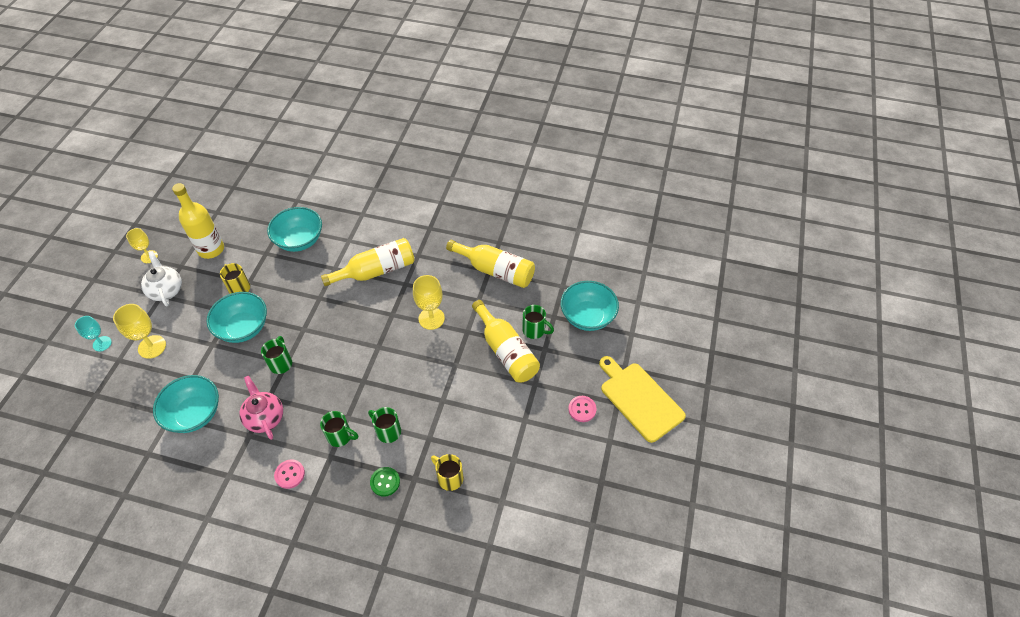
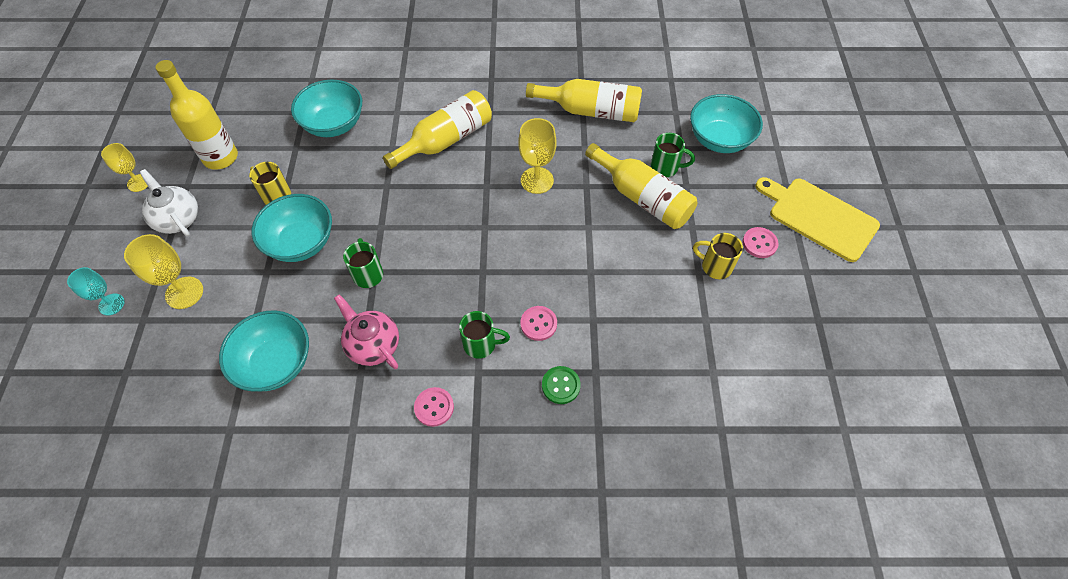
camera: 15 degrees left, 5 degrees up
(388, 431) = (538, 324): green mug -> pink button
(449, 478) = (638, 360): yellow mug -> yellow mug (715, 266)

